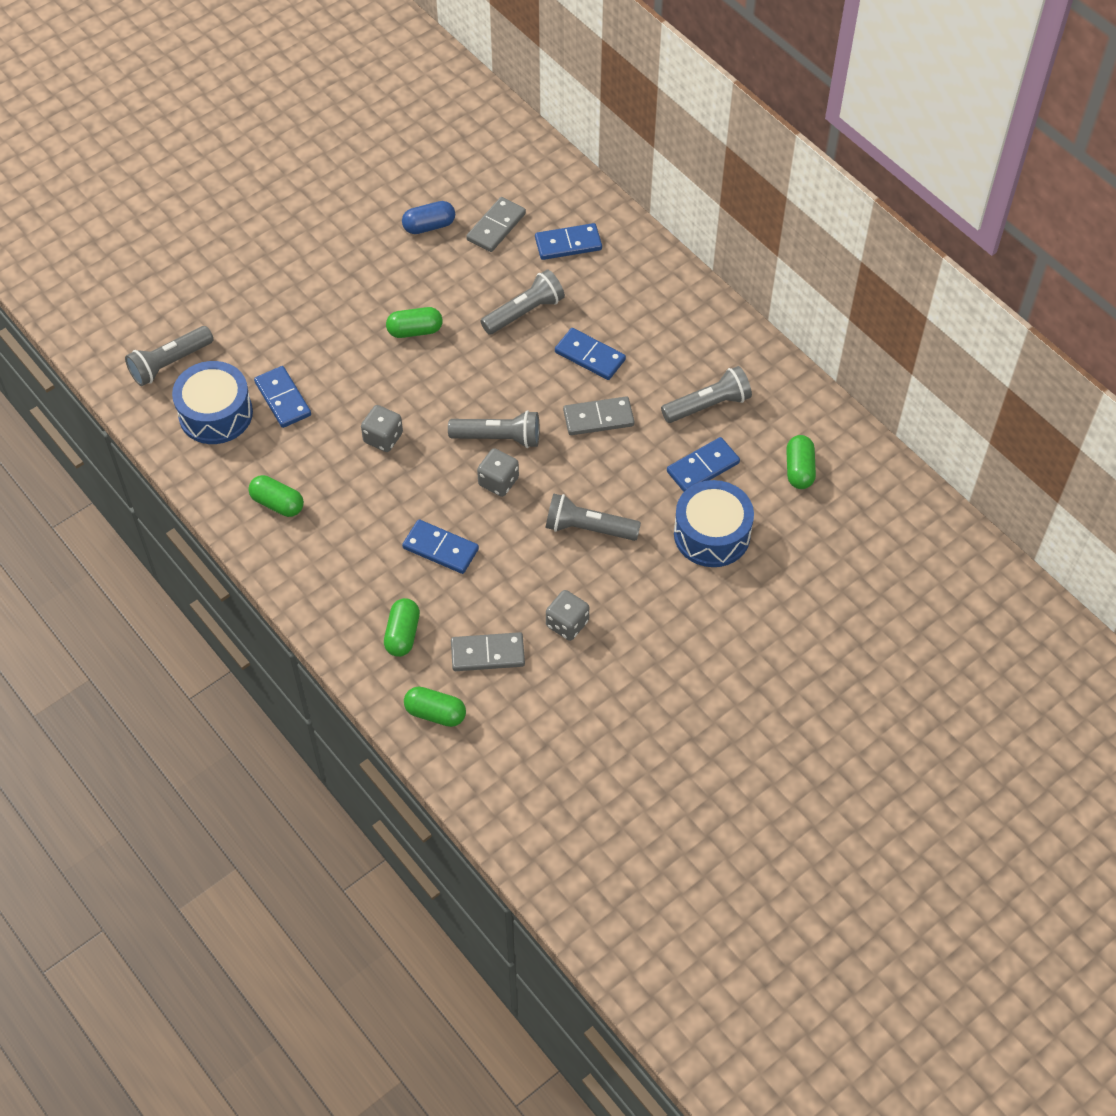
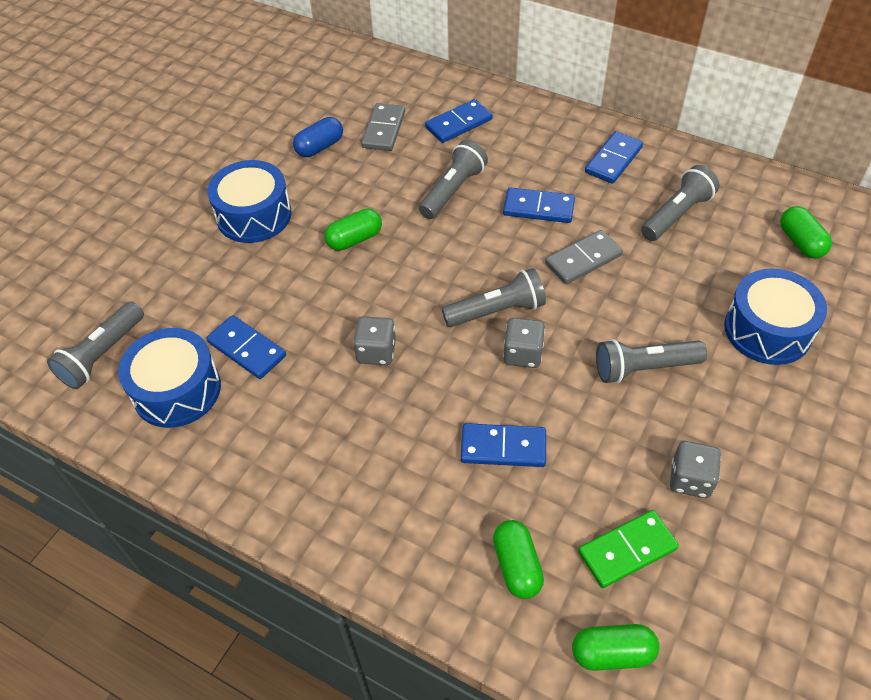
camera: 20 degrees left, 5 degrees down
(277, 503) = (292, 464): green capsule -> none
(340, 277) = (254, 215): none -> blue drum
(487, 653) = (627, 550): grey domino -> green domino
(703, 467) = (712, 270): blue domino -> blue domino (613, 160)

